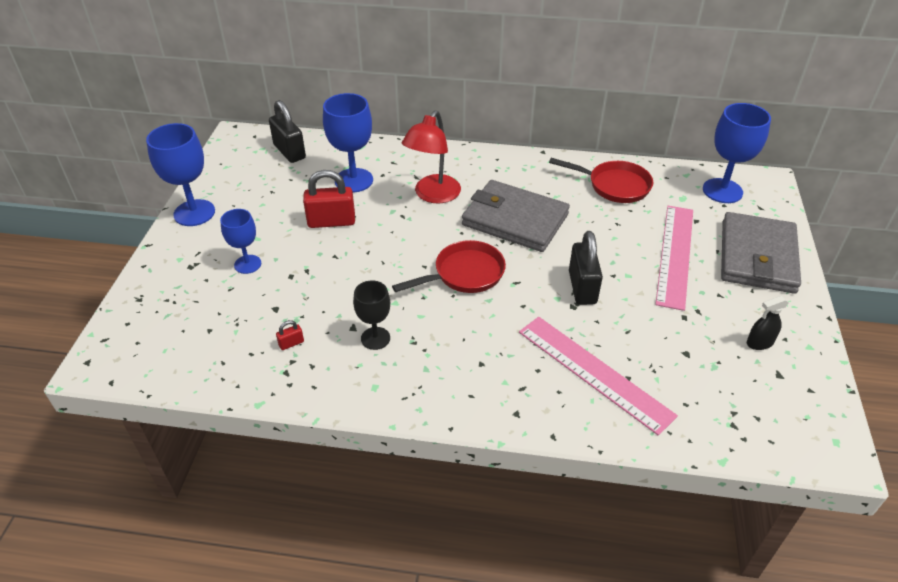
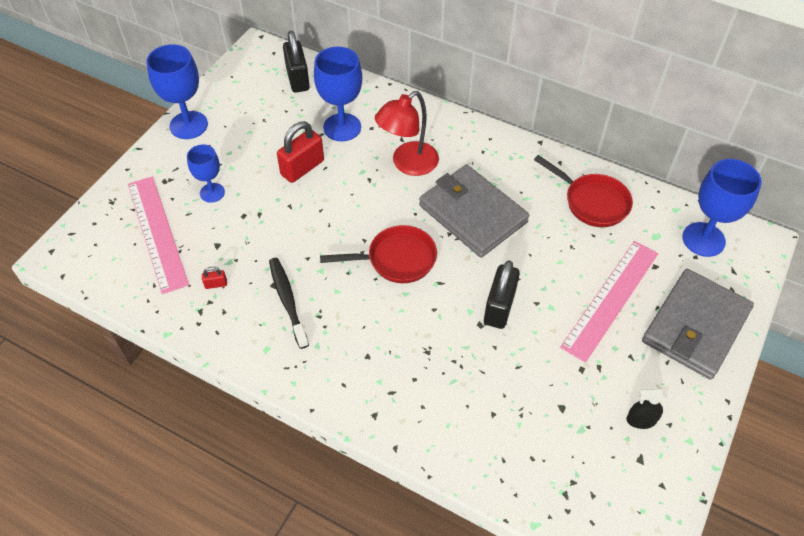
camera: 20 degrees right, 10 degrees up
(331, 221) = (302, 168): red padlock -> red padlock turned 60 degrees counterclockwise
(375, 338) = (288, 301): black goblet -> black toothbrush
(594, 372) = (464, 398): pink ruler -> pink ruler (157, 233)

